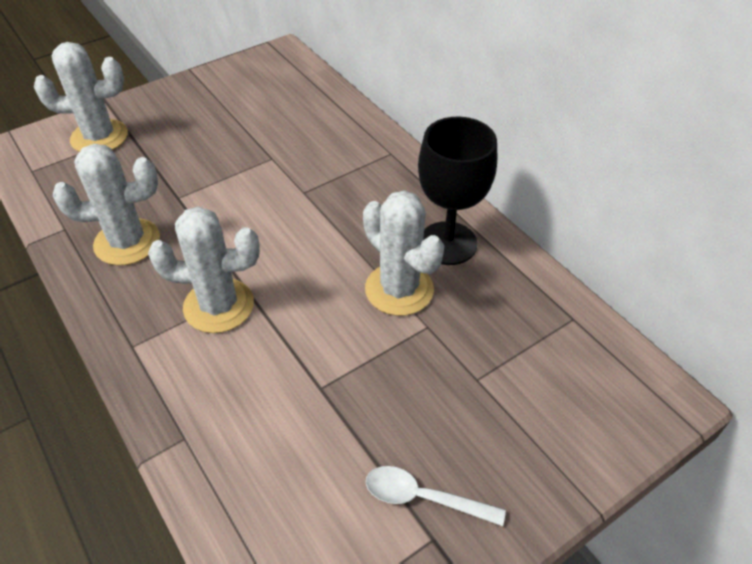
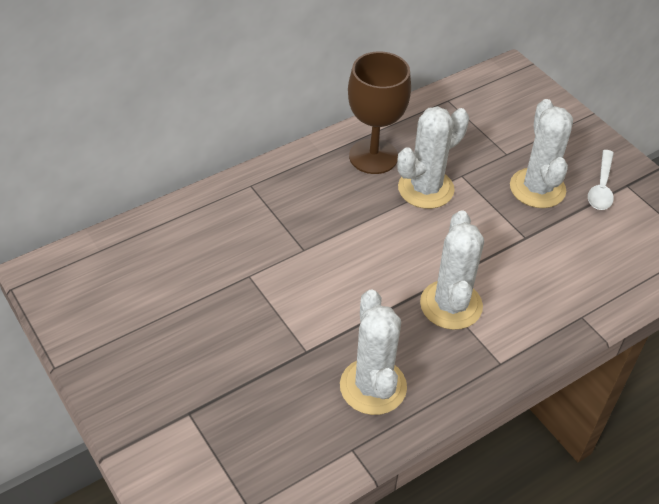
camera: 90 degrees left, 0 degrees up
(99, 137) = (191, 445): white cactus -> white cactus (537, 188)
(448, 243) = (373, 156): black goblet -> brown goblet

